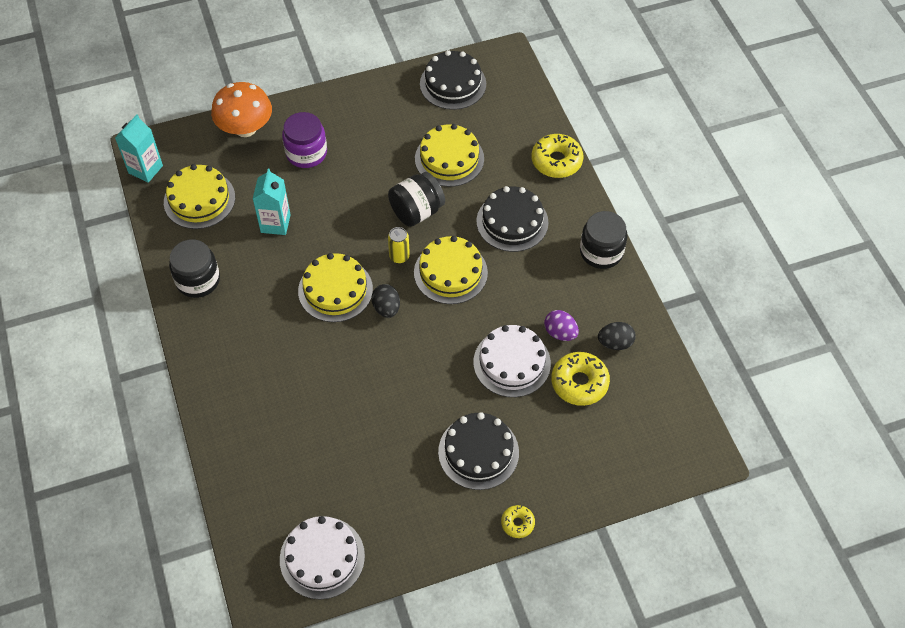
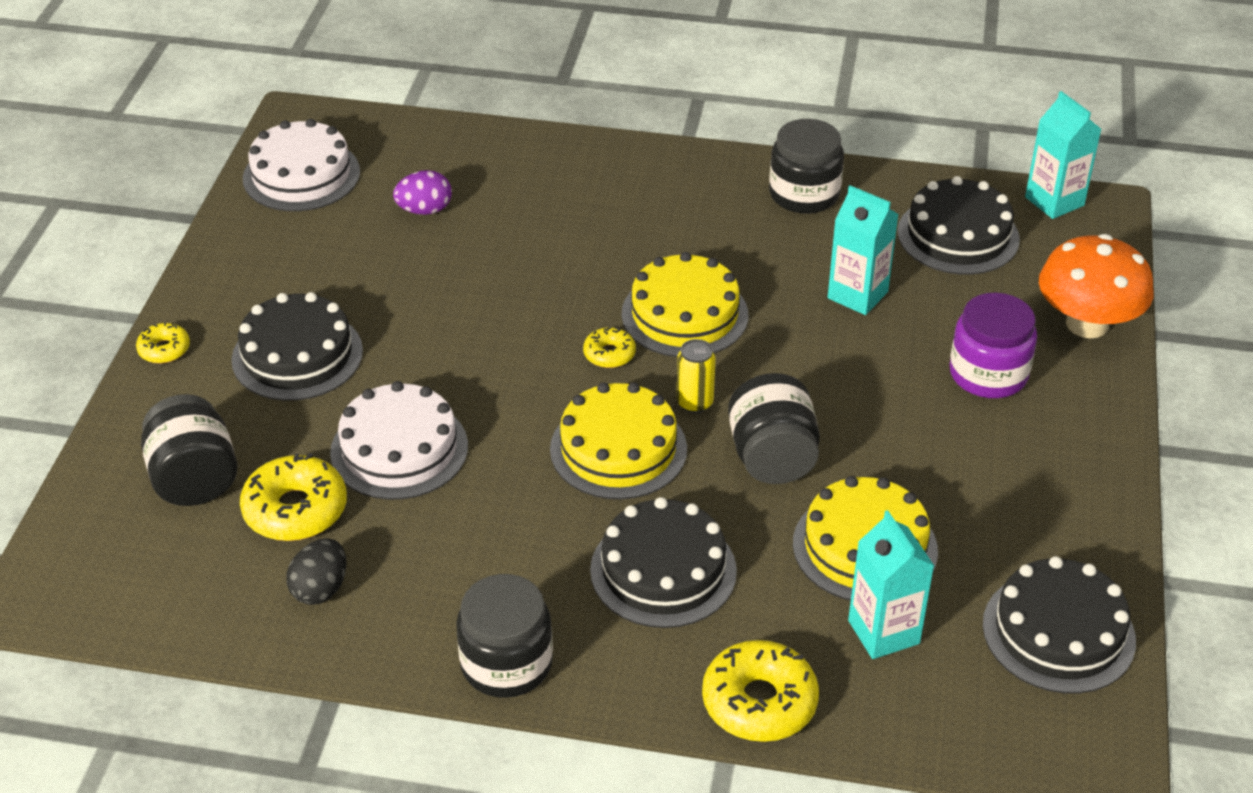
camera: 120 degrees right, 15 degrees down
(199, 199) = (958, 235): yellow cake -> black cake
(386, 308) = (609, 354): black egg -> yellow donut
(492, 136) = (883, 632): none -> turquoise carton
(560, 333) = (399, 529): purple egg -> purple egg (424, 210)
(592, 440) = (194, 479): none -> black jar

